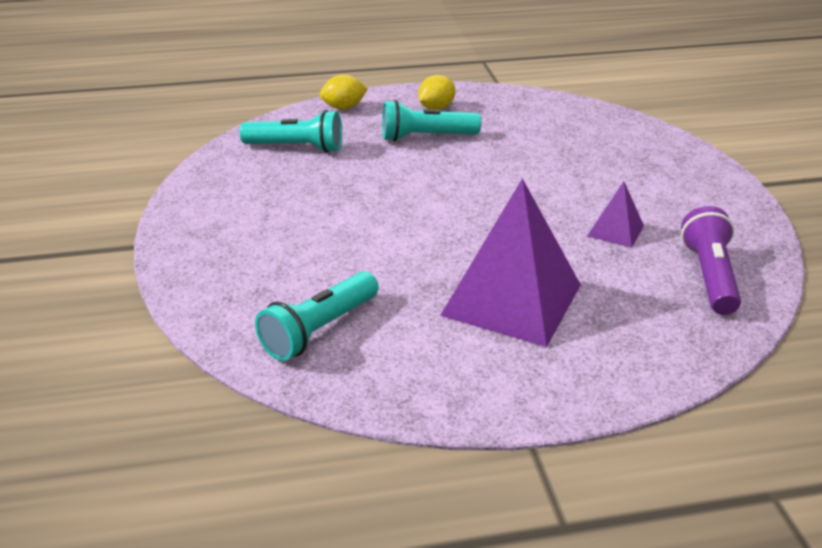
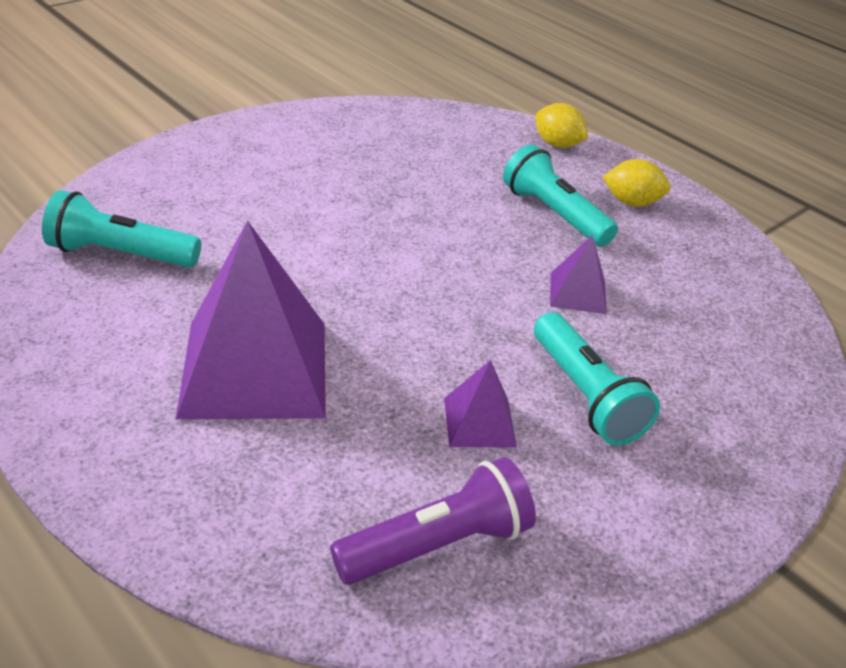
camera: 55 degrees right, 5 degrees up
(296, 148) = (441, 143): turquoise flashlight -> turquoise flashlight (585, 395)
(516, 158) = (578, 293): none -> purple pyramid

